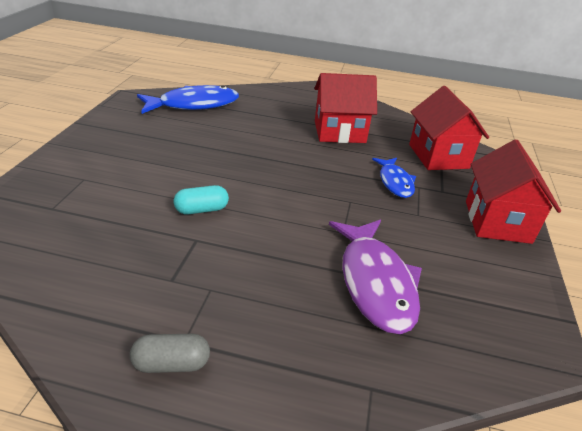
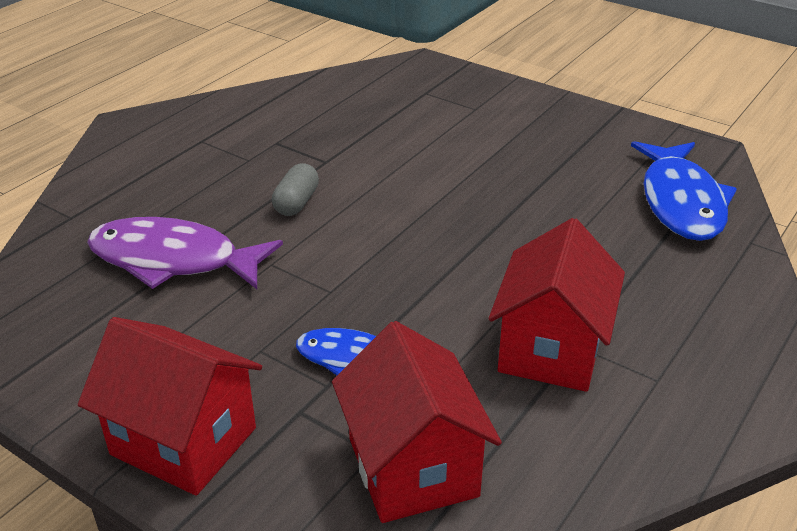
camera: 115 degrees right, 0 degrees up
(171, 363) = (184, 133): grey capsule -> grey capsule (296, 203)
(202, 210) = (377, 171): turquoise capsule -> none
(438, 156) = (412, 467): red house -> red house turned 60 degrees clockwise

